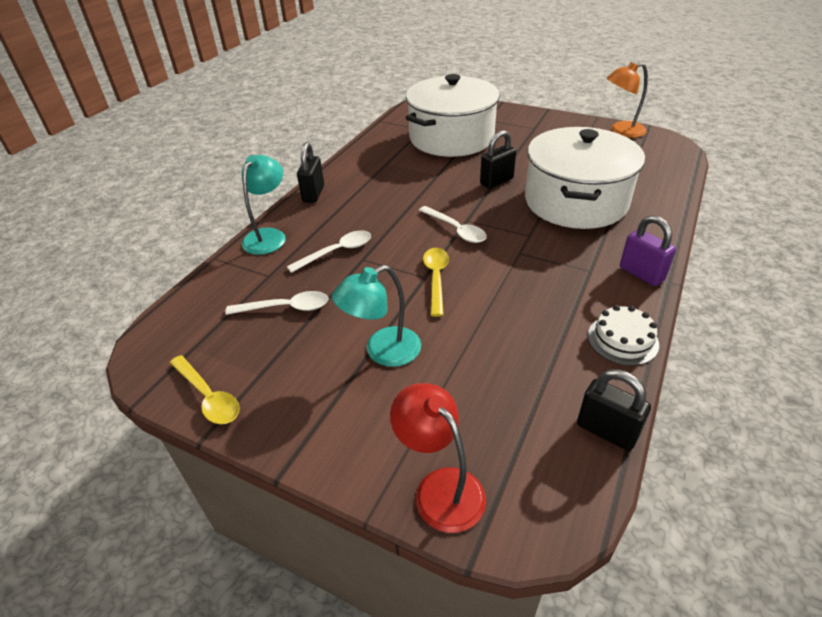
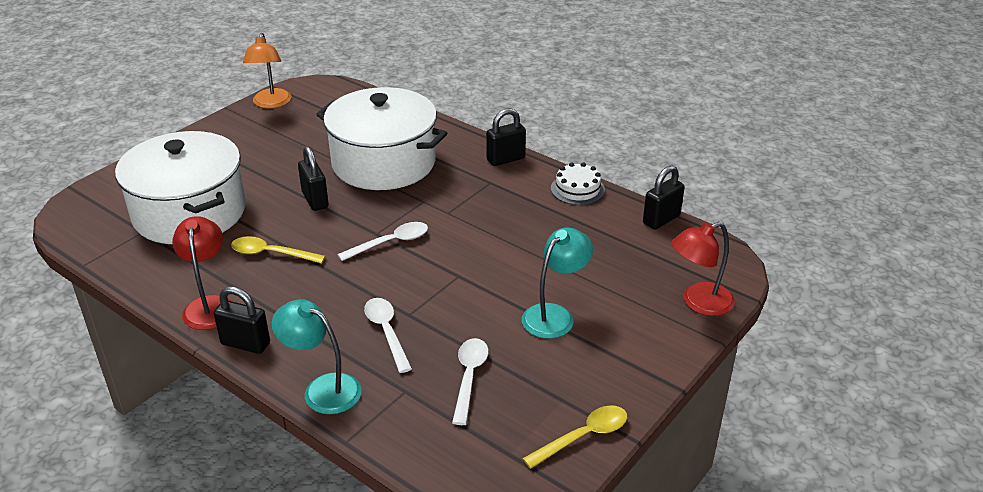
camera: 80 degrees left, 5 degrees down
(351, 171) = (209, 305): none -> red lamp
(382, 351) = (554, 315): turquoise lamp -> turquoise lamp turned 120 degrees counterclockwise
(436, 278) = (464, 268): yellow spoon -> yellow spoon (271, 253)
(641, 274) = (505, 159): purple padlock -> black padlock

